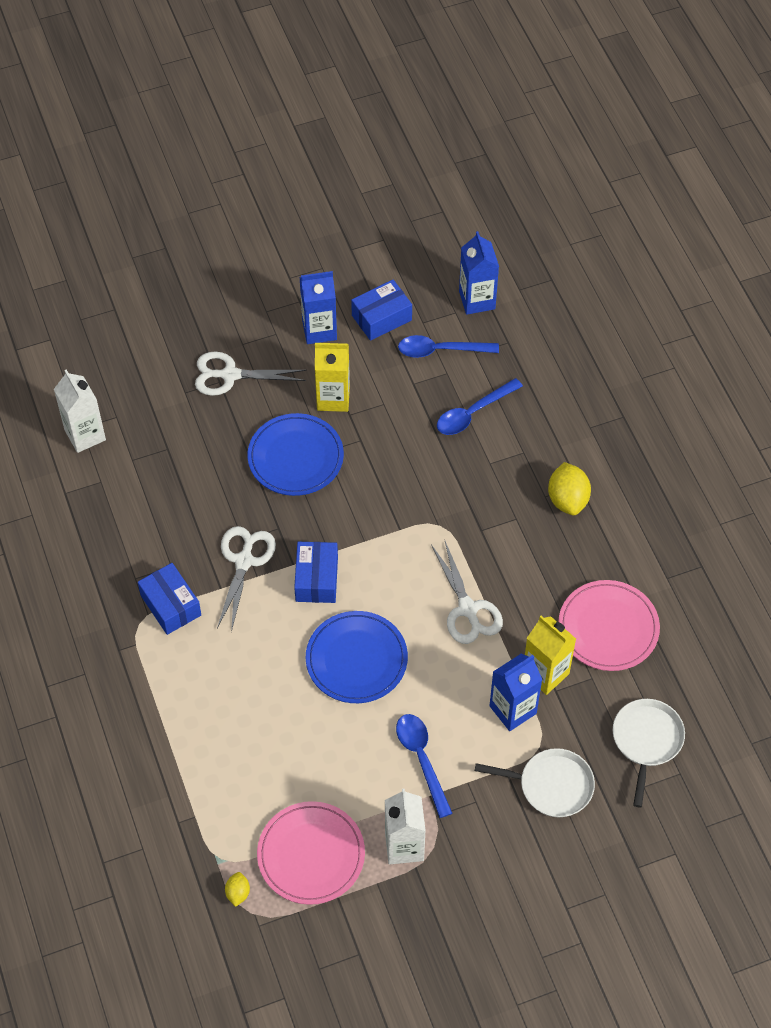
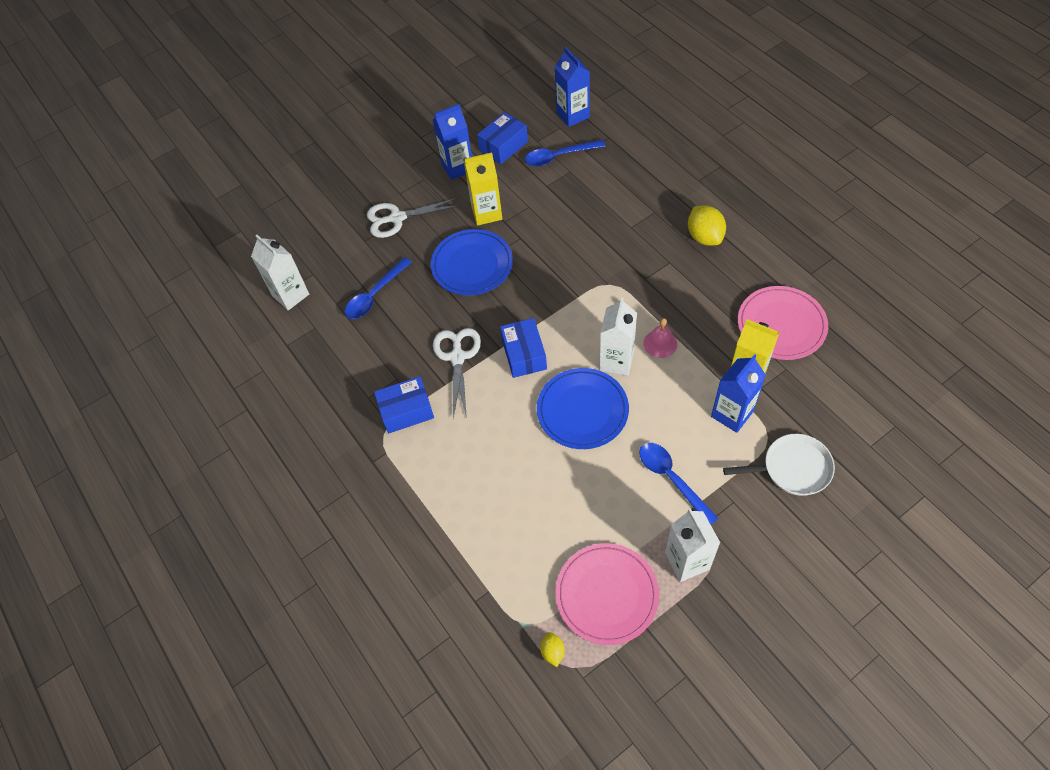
camera: 10 degrees left, 0 degrees up
(171, 605) = (406, 411): blue box -> blue box turned 60 degrees counterclockwise
(413, 615) = (616, 361): none -> white carton
(468, 610) = (660, 343): white scissors -> pink bell
(473, 413) = (602, 194): blue spoon -> blue spoon (375, 295)
(646, 740) = (855, 406): white pan -> none

